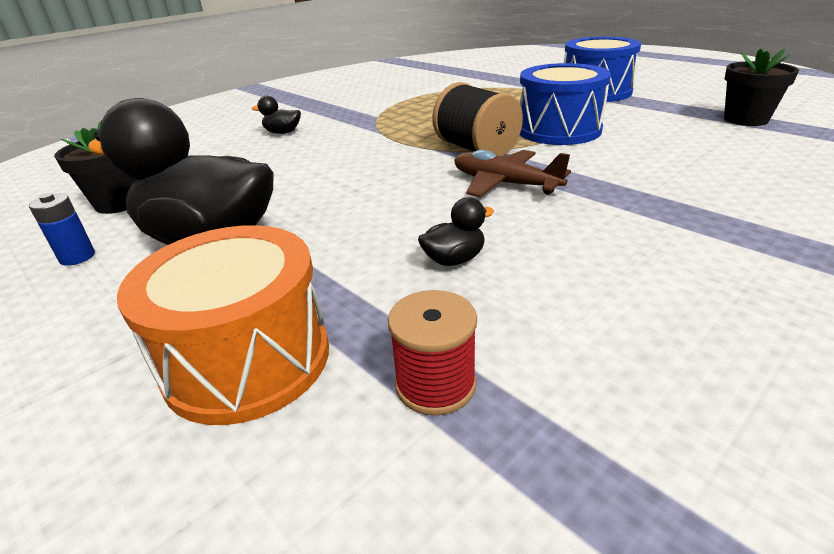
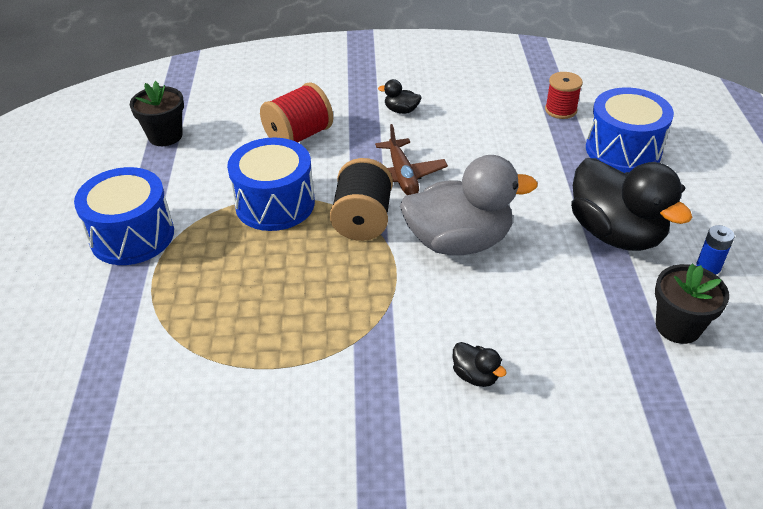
camera: 140 degrees left, 10 degrees up
(247, 359) = (623, 150): orange drum -> blue drum
(375, 170) = (459, 242): none -> grey duck
(454, 259) = (498, 146): black duck -> black duck (401, 110)
(665, 164) = (299, 136): none -> red spool

